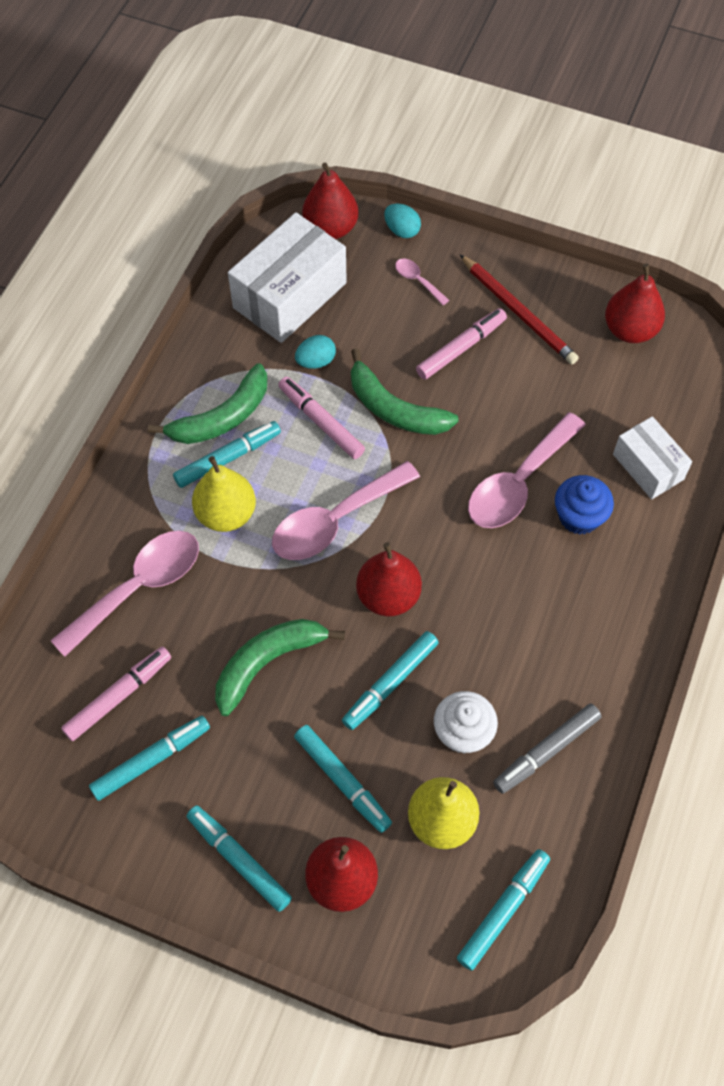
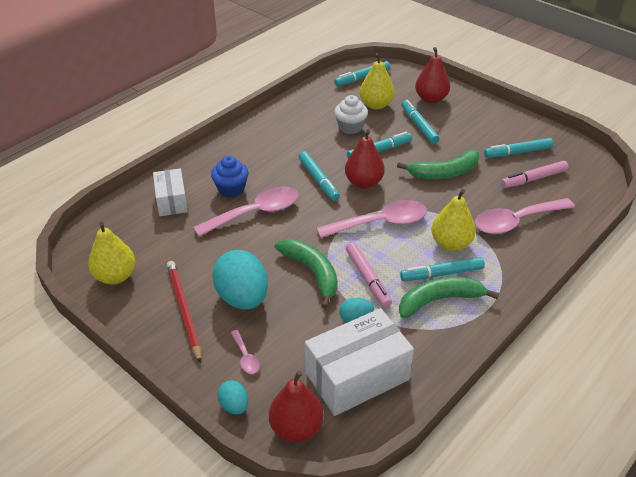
camera: 160 degrees left, 20 degrees down
(239, 860) = (478, 114): turquoise marker -> turquoise marker (318, 180)
(461, 348) = (242, 298): pink marker -> turquoise egg
(546, 751) = (313, 113): grey marker -> none
(630, 330) = (115, 276): red pear -> yellow pear

